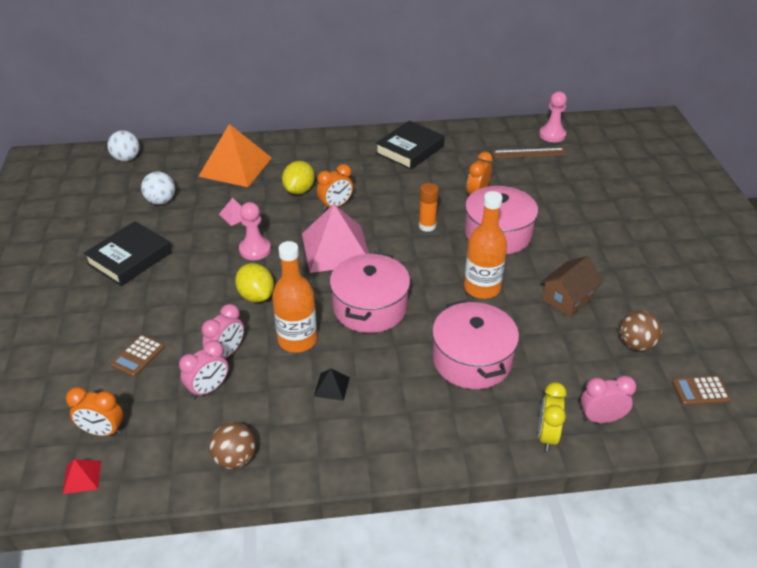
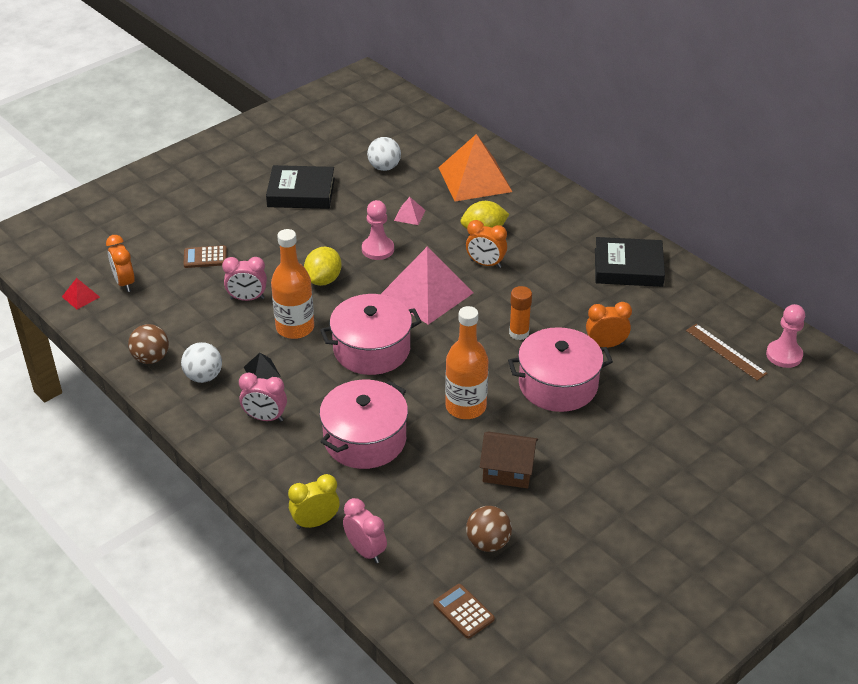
camera: 55 degrees right, 0 degrees up
(126, 158) = (418, 118): white ball -> white ball (203, 376)
(208, 389) = (204, 309): pink clock -> pink clock (265, 418)

